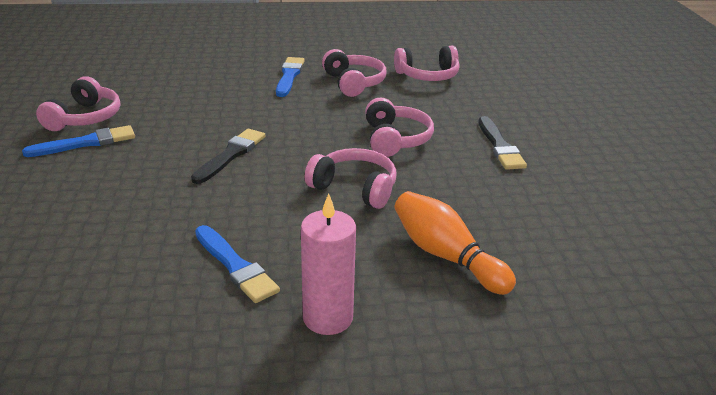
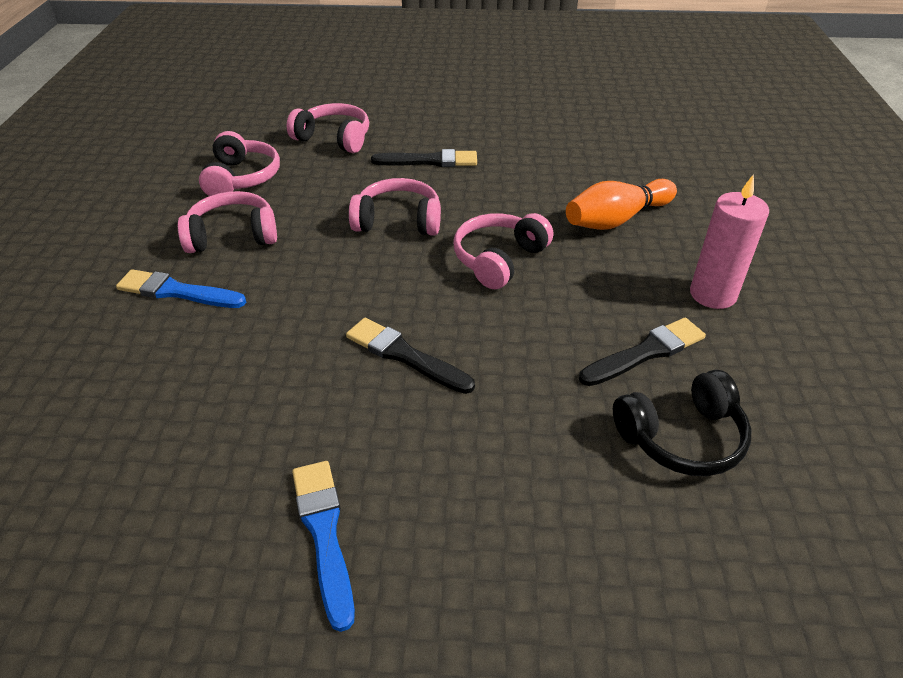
camera: 80 degrees left, 10 degrees up
(85, 118) = (222, 549): pink headphones -> pink headphones (334, 138)
(132, 281) = (682, 437): none -> black headphones
(235, 266) = (645, 352): blue brush -> black brush

